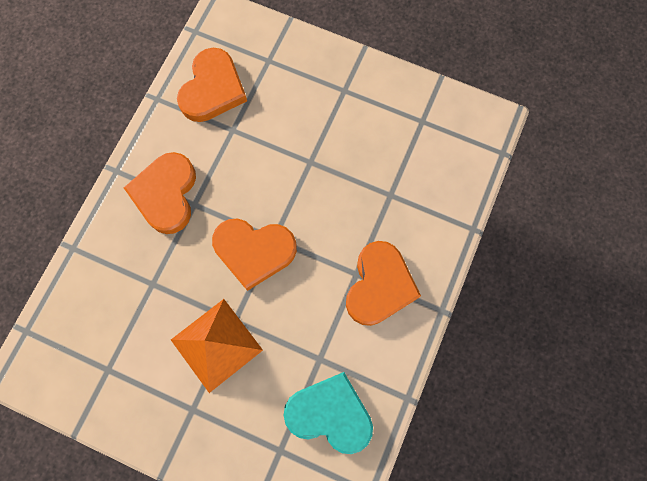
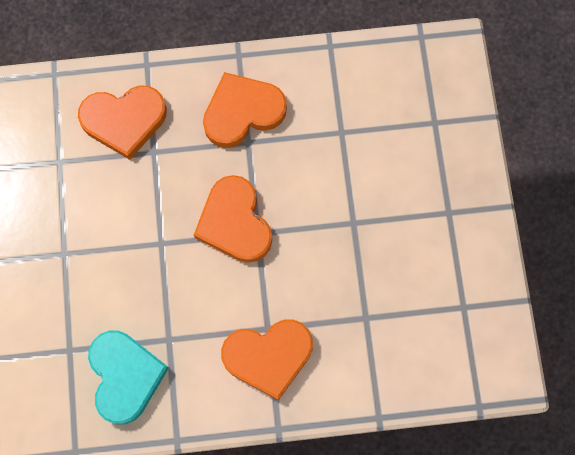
camera: 60 degrees right, 0 degrees up
(213, 89) = (371, 89): orange heart -> orange heart (124, 121)
(216, 345) = (131, 240): orange pyramid -> none

